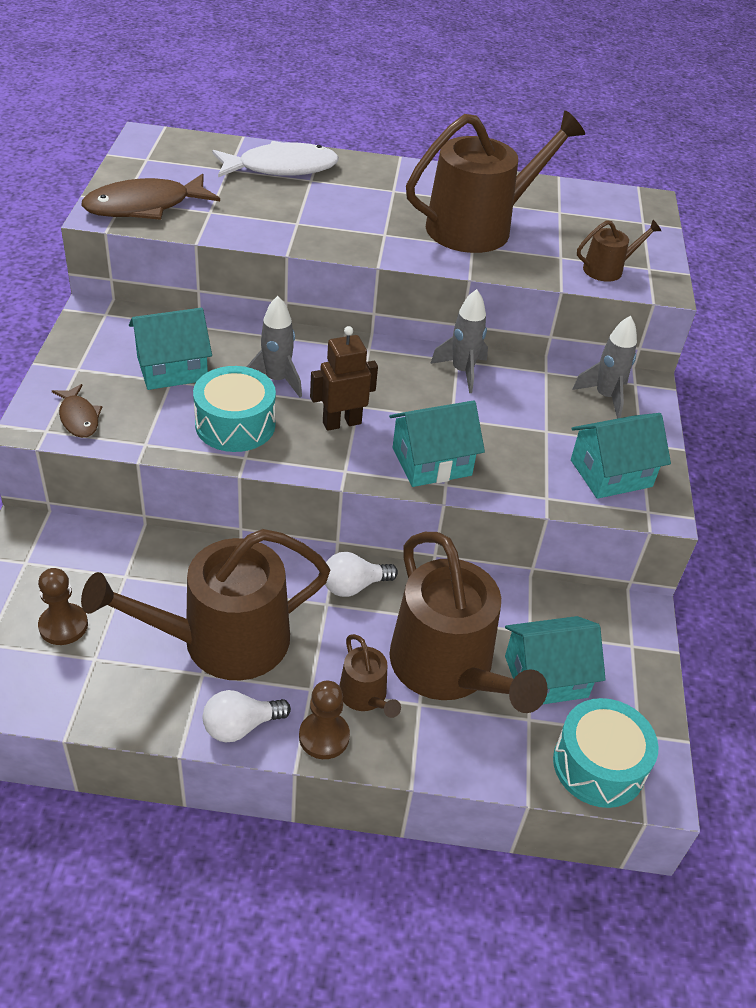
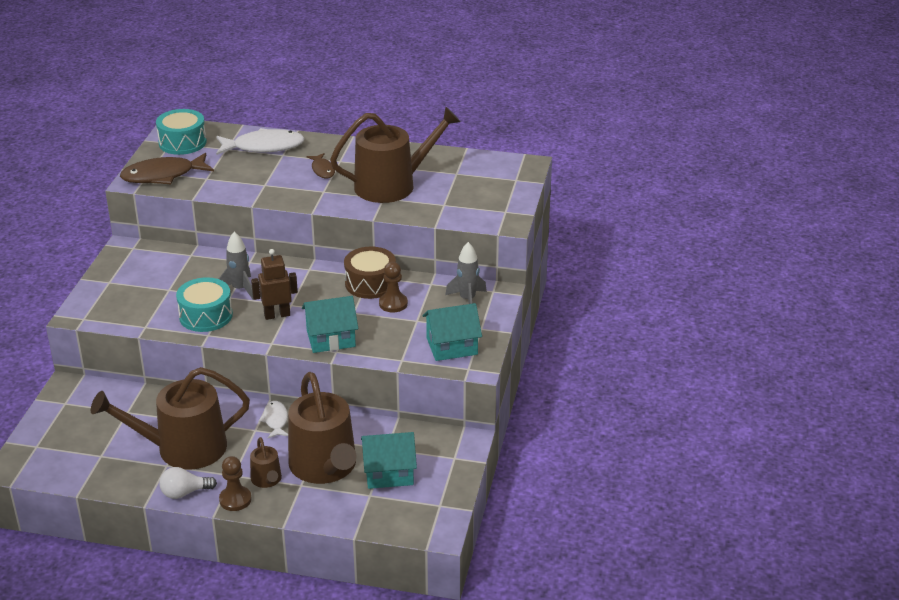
camera: 10 degrees right, 10 degrees down
(63, 625) = (84, 438): brown pawn -> brown pawn (393, 304)
(79, 418) = (105, 311): brown fish -> brown fish (323, 170)
(172, 368) = (171, 282): turquoise house -> none
(353, 586) = (275, 420): white light bulb -> white fish
(462, 371) = (370, 283): grey rocket -> brown drum
(598, 765) = (407, 520): turquoise drum -> turquoise drum (182, 142)
(607, 269) = (474, 212): brown watering can -> none

